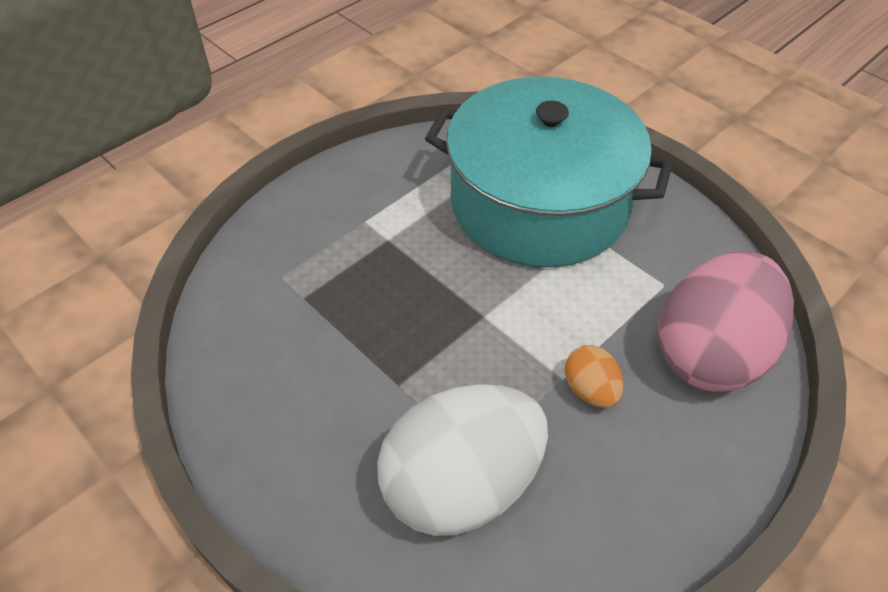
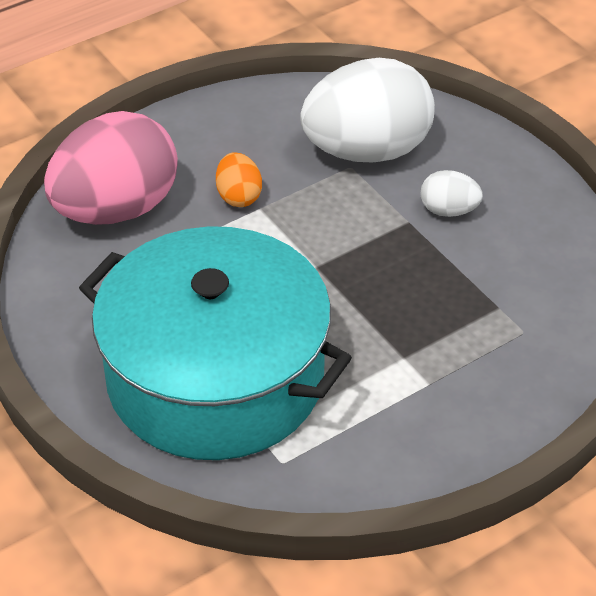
camera: 170 degrees left, 5 degrees down
(355, 405) = (449, 210): none -> white egg

